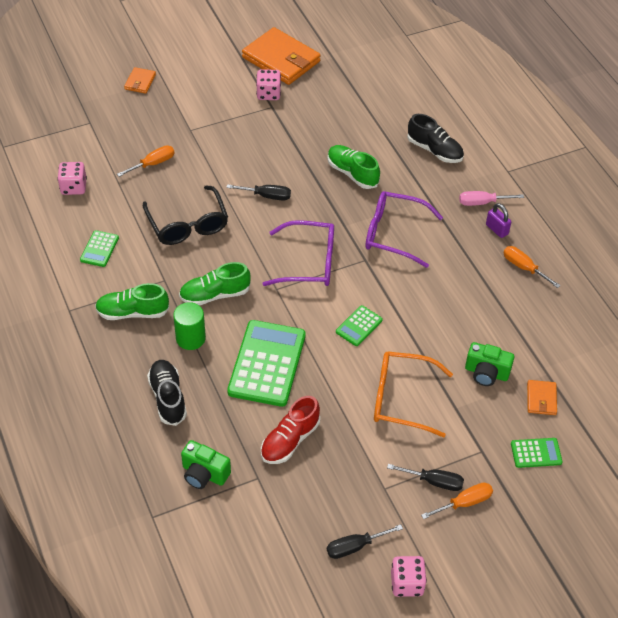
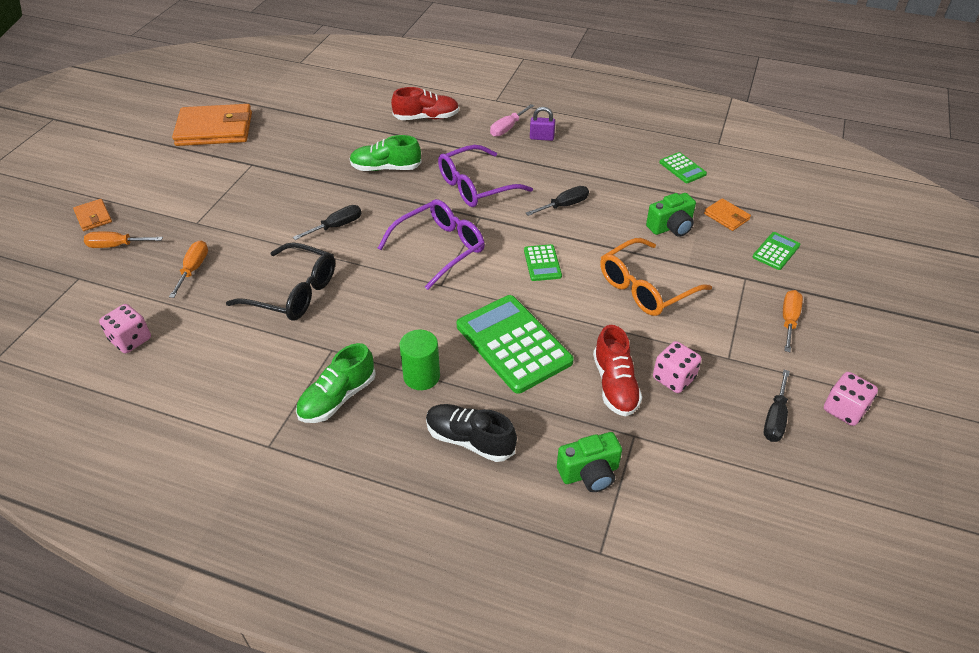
camera: 45 degrees left, 5 degrees down
(99, 249) = (230, 371): green calculator -> green calculator (682, 168)
(215, 295) = (395, 327): green shoe -> none
(268, 94) = (236, 157): pink dice -> pink dice (673, 378)
(434, 150) = (426, 118): black shoe -> red shoe
(434, 482) = (750, 324): black screwdriver -> black screwdriver (564, 205)
(524, 267) = (593, 148): orange screwdriver -> orange screwdriver (116, 246)

